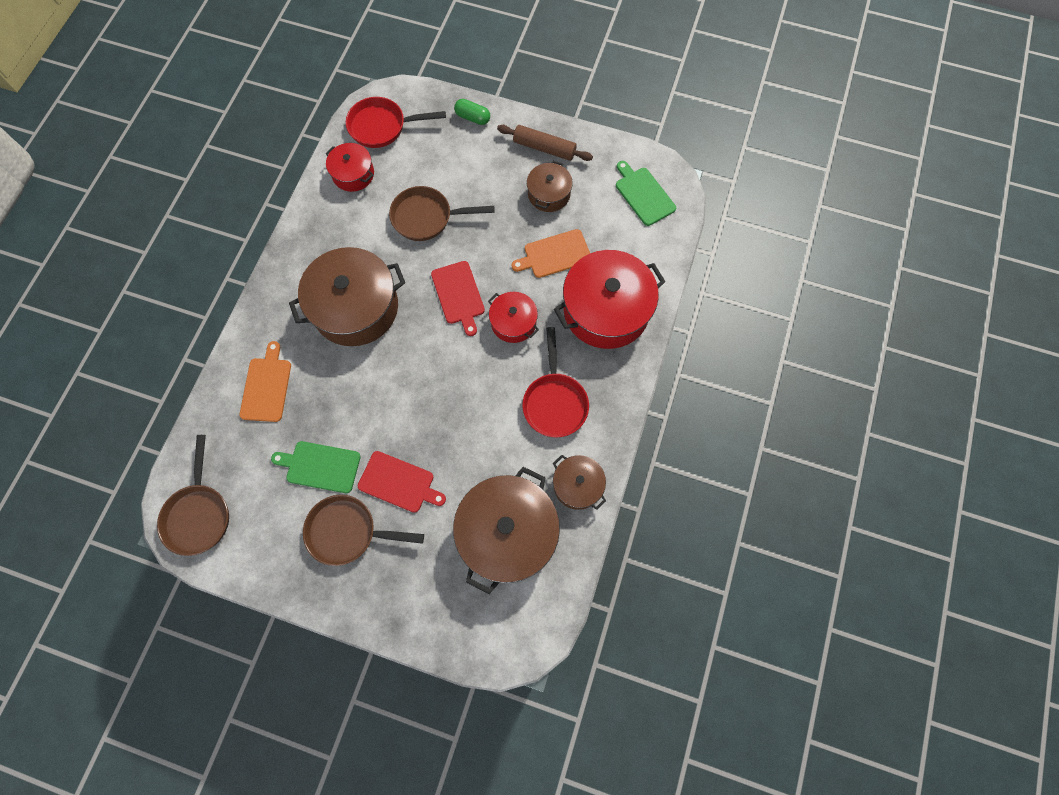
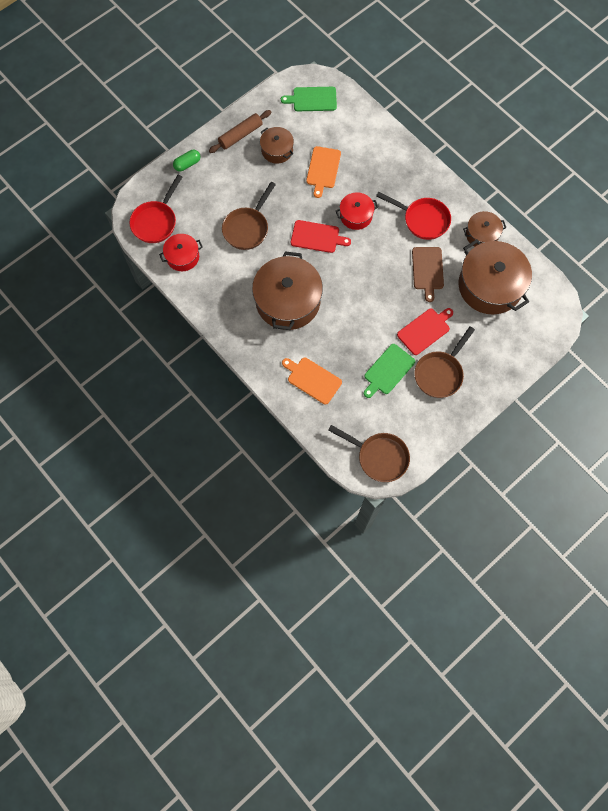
camera: 60 degrees left, 0 degrees up
(486, 444) = (427, 270): none -> brown cutting board
(606, 310) = (379, 161): red pot -> none

